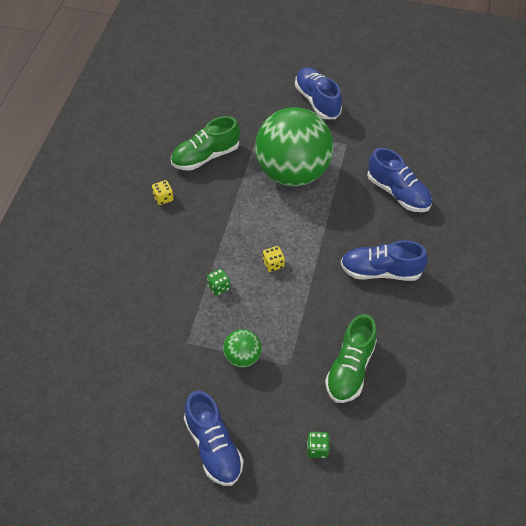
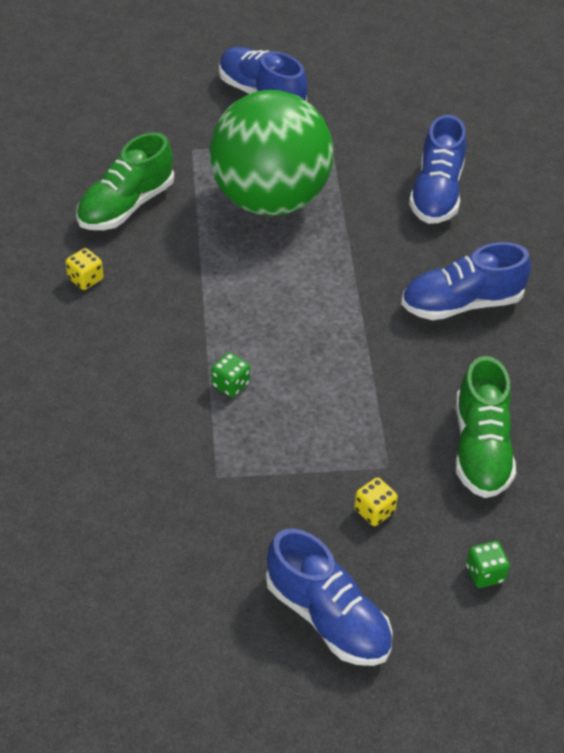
camera: 20 degrees left, 5 degrees down
(242, 357) = (313, 475): green ball -> none
(273, 264) = (299, 332): yellow dice -> yellow dice (374, 511)
(398, 193) = (436, 193): blue shoe -> blue shoe turned 75 degrees clockwise

